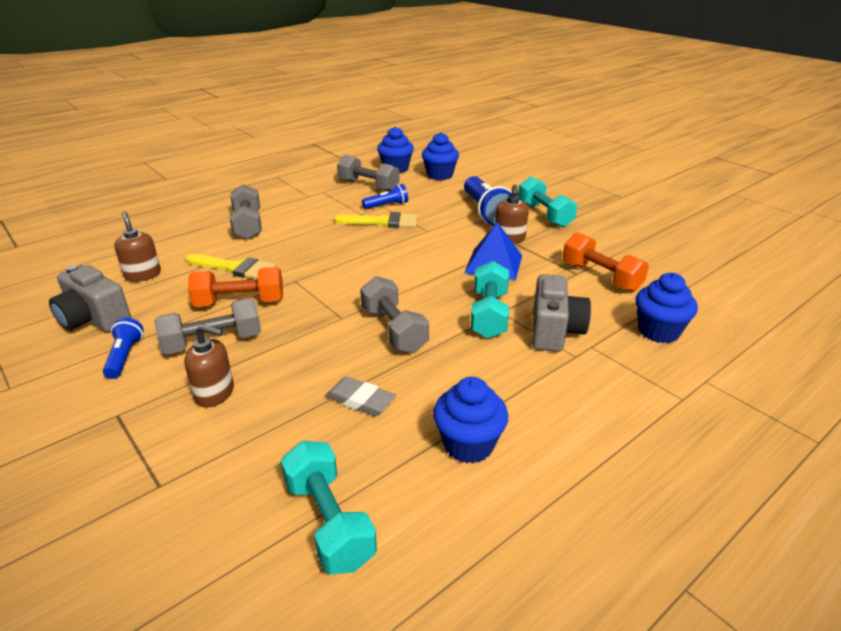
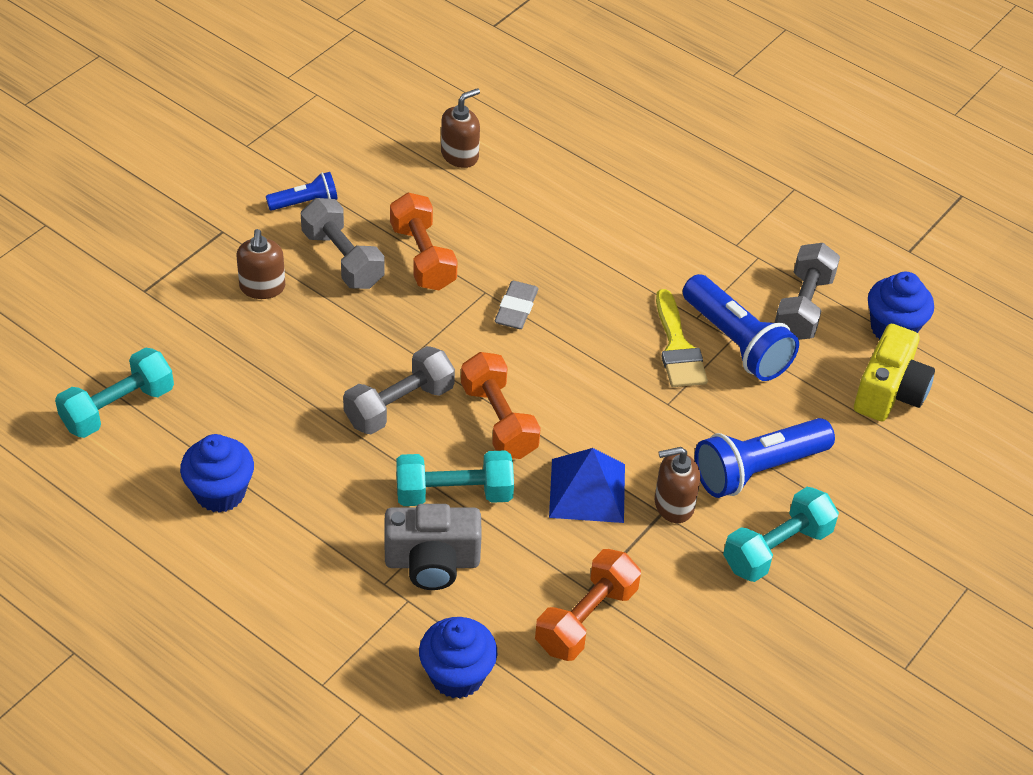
camera: 75 degrees right, 15 degrees up
(94, 319) = (363, 154): grey camera -> none
(235, 268) = (498, 229): yellow brush -> none
(248, 225) = (615, 206): grey dumbbell -> none
(360, 400) = (271, 399): grey eraser -> grey eraser (516, 308)
(387, 205) = (736, 342): blue flashlight -> blue flashlight, size x1.83
(423, 288) = (499, 420): none -> orange dumbbell
(439, 175) = (889, 392): blue cupcake -> yellow camera

